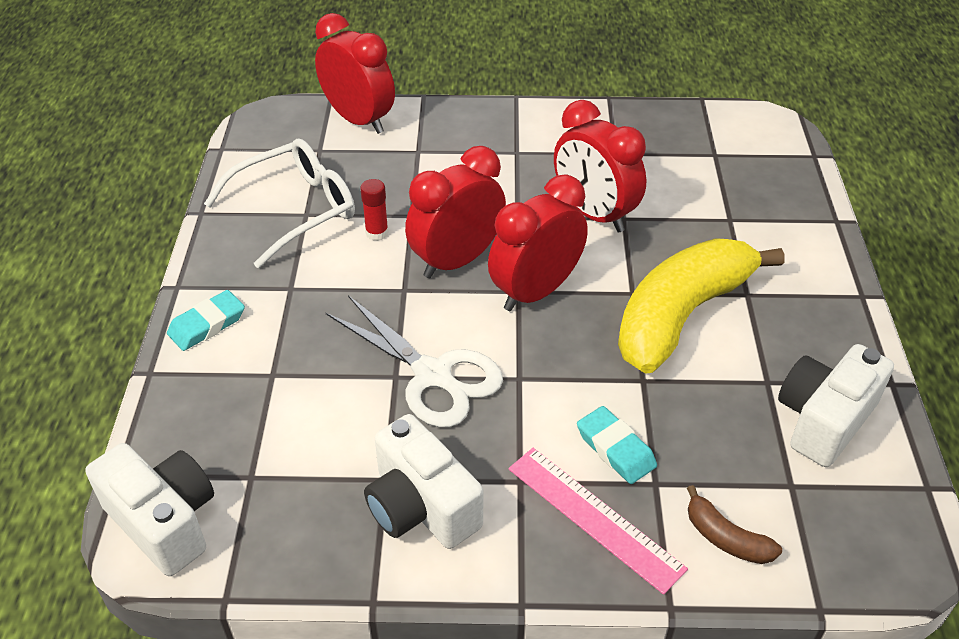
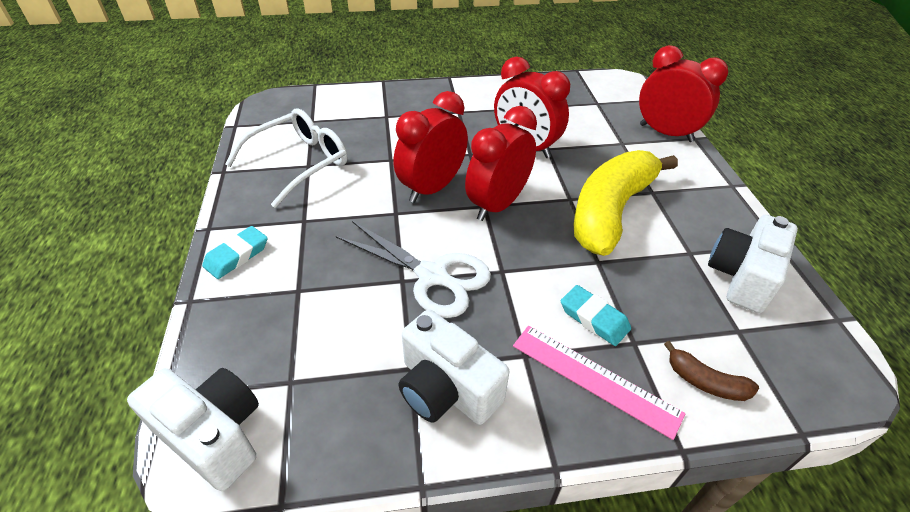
camera: 10 degrees left, 0 degrees up
(359, 120) = (338, 99): red clock -> red clock (666, 133)
(377, 233) = (366, 174): red glue stick -> none

